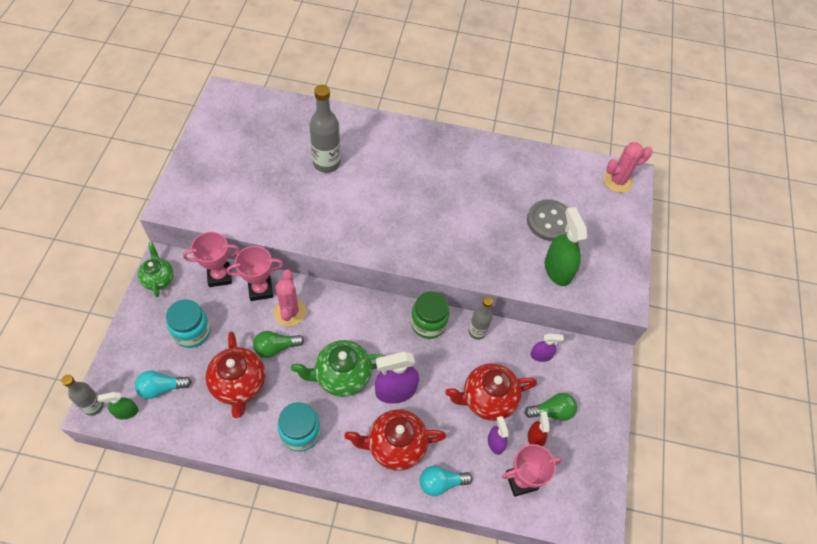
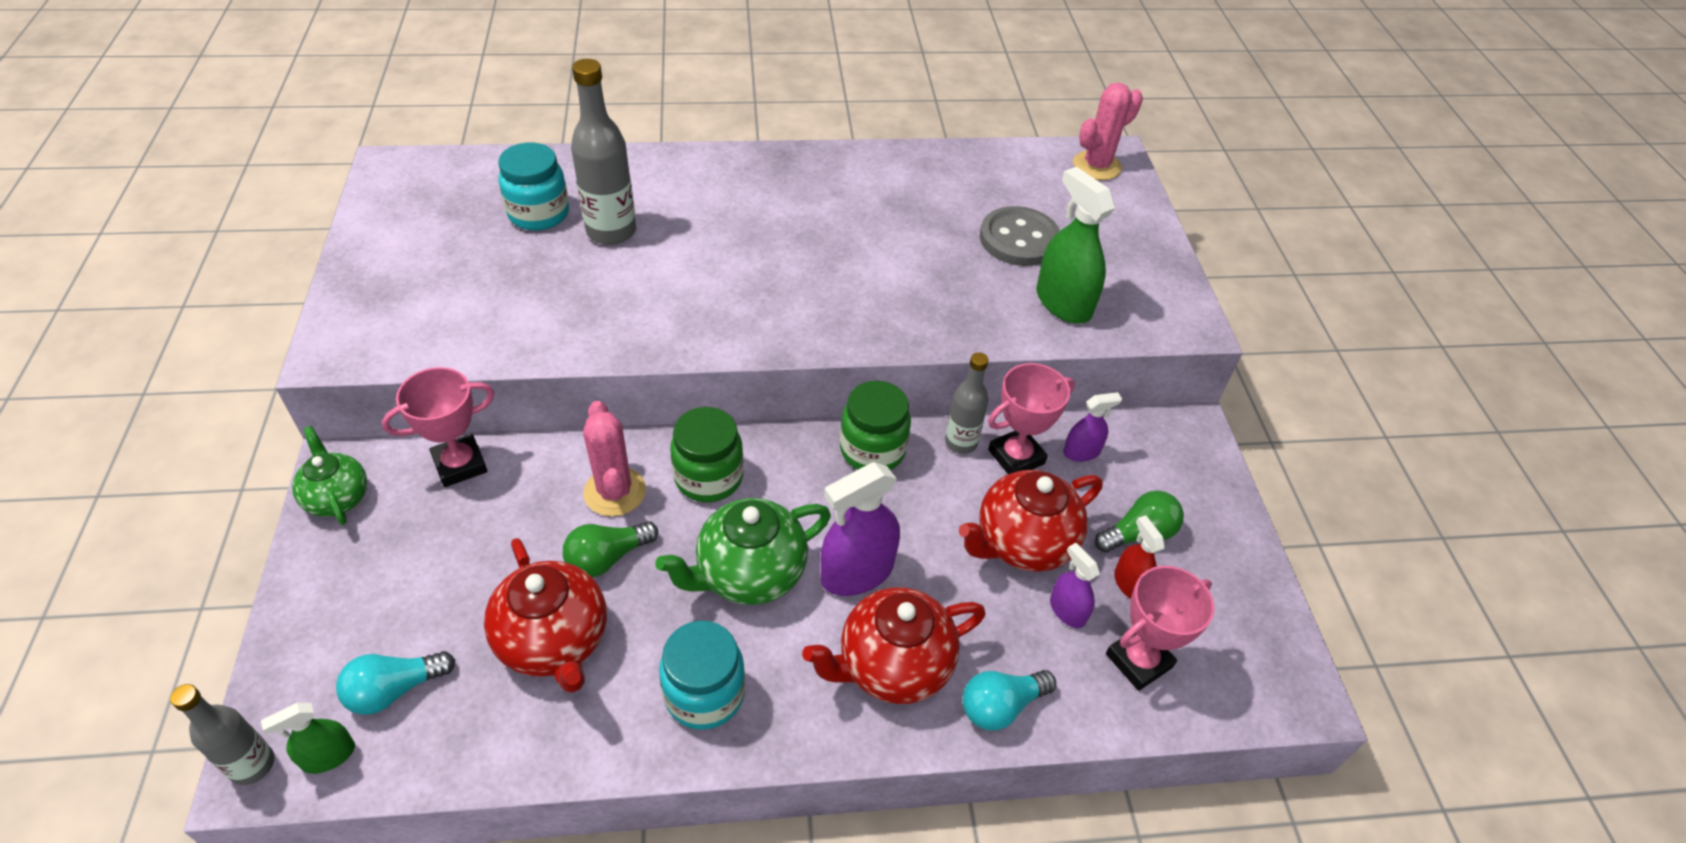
camera: 15 degrees left, 10 degrees down
(192, 332) = (432, 572): turquoise jar -> turquoise jar (539, 214)
(260, 289) = (547, 468): pink trophy -> pink trophy (1016, 457)
(338, 316) = (708, 477): none -> green jar

